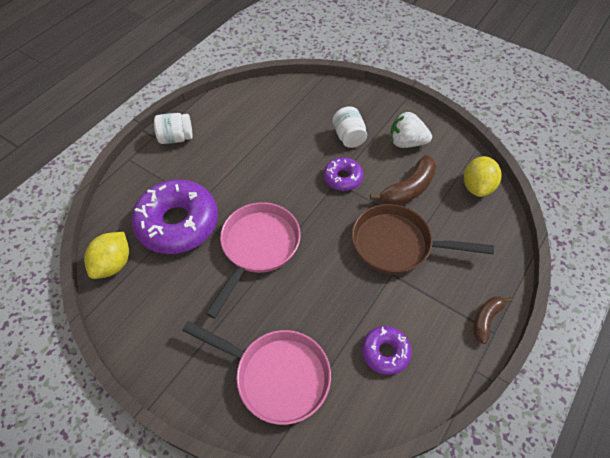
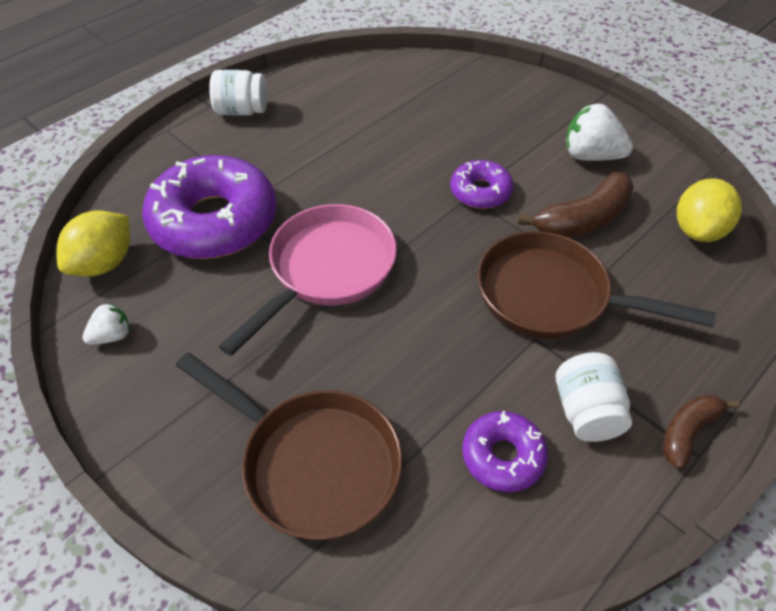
camera: 10 degrees right, 5 degrees down
(132, 314) = (112, 336): none -> white strawberry
(276, 375) = (312, 462): pink pan -> brown pan
(348, 137) = (500, 138): white jar -> white jar (586, 411)

